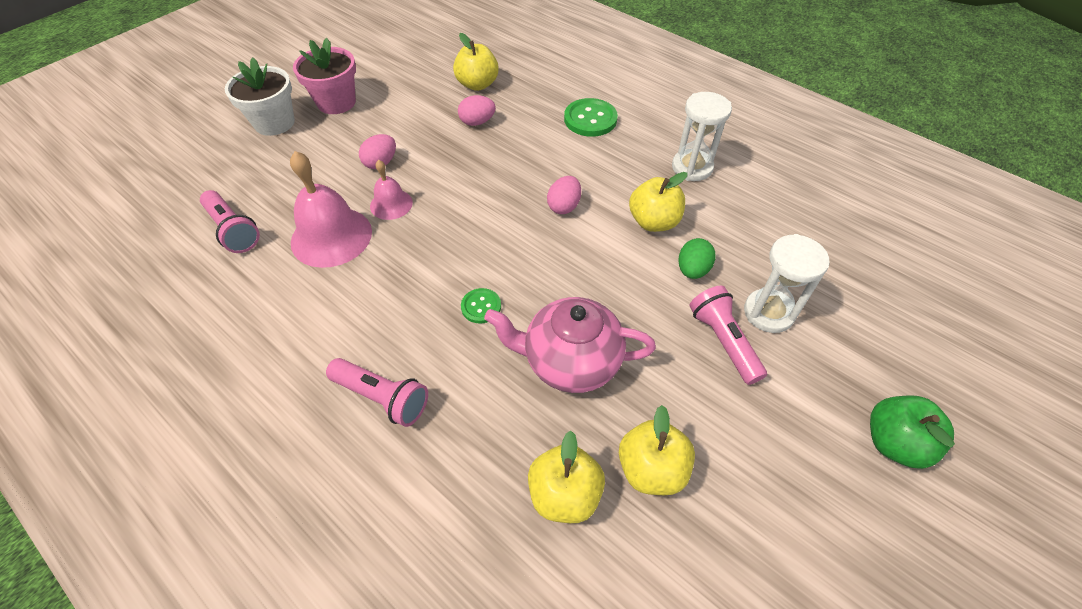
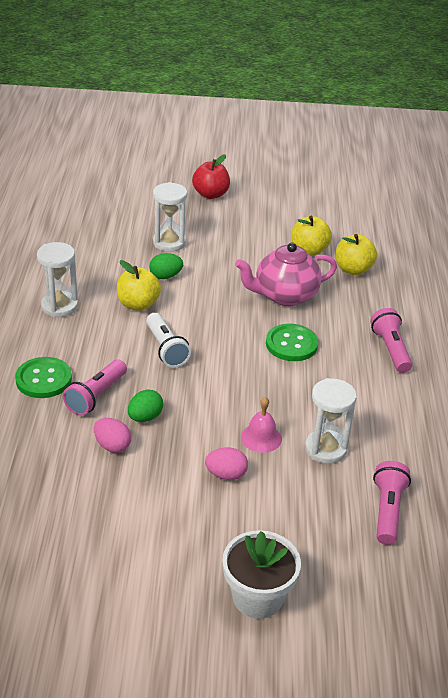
camera: 130 degrees left, 15 degrees down
(331, 236) = (325, 449): pink bell -> white hourglass
(336, 102) = (180, 571): pink flower pot -> none
(477, 84) = (52, 479): yellow apple -> none
(481, 306) = (291, 344): green button -> green button, size x1.72
(488, 151) = (145, 417): none -> green egg
(564, 206) = (166, 349): pink egg -> white flashlight
(570, 361) = (284, 295): pink teapot -> pink teapot turned 105 degrees clockwise
(723, 341) = (208, 251): pink flashlight -> pink flashlight (96, 396)
(894, 443) = (210, 194): green apple -> red apple

